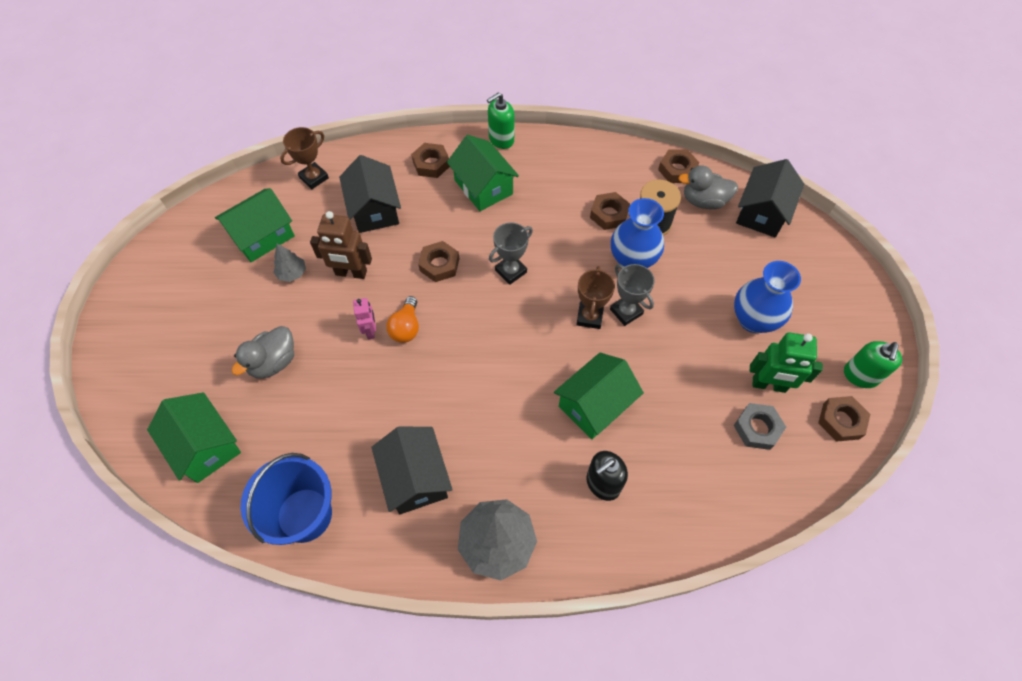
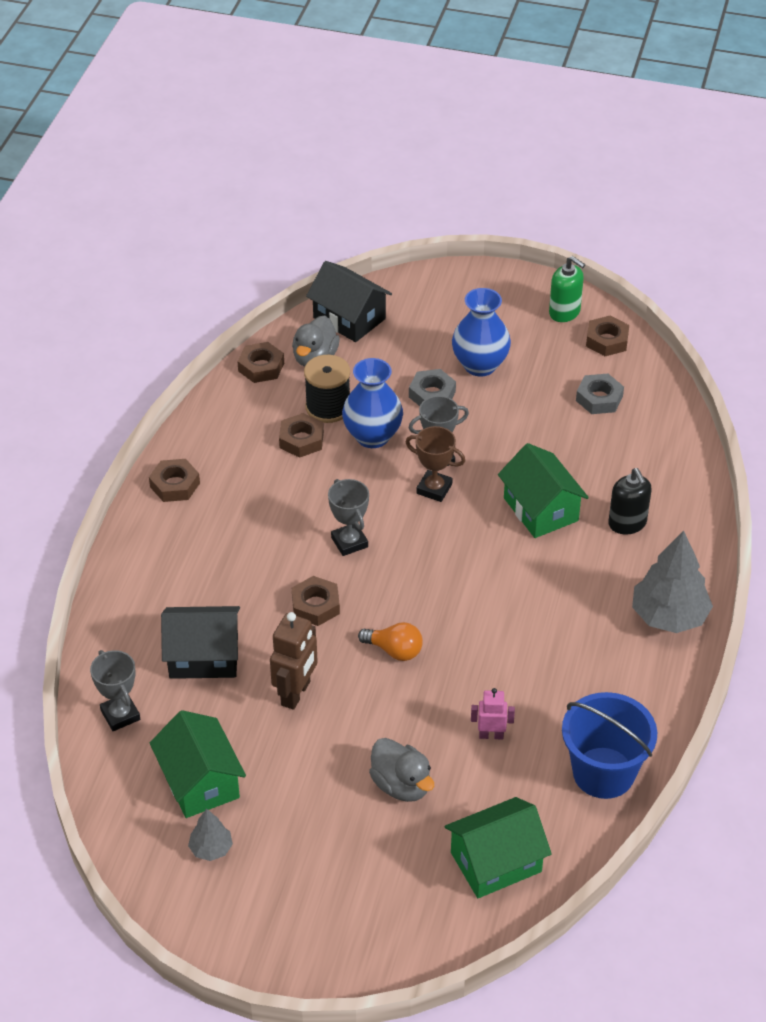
camera: 75 degrees left, 15 degrees down
(292, 273) = (274, 754): grey tree -> grey tree (211, 848)
(314, 178) = (120, 715): brown trophy -> grey trophy
(370, 330) = (387, 685): pink robot -> pink robot (491, 735)
(415, 478) = (584, 670): black house -> none
(431, 164) = (151, 587): brown nut -> brown nut (175, 485)
(483, 187) = (212, 543): green house -> none
(501, 139) = (141, 511): green soap dispenser -> none
(700, 291) = (432, 394): none -> grey nut
(769, 385) = (556, 377): green robot -> none

